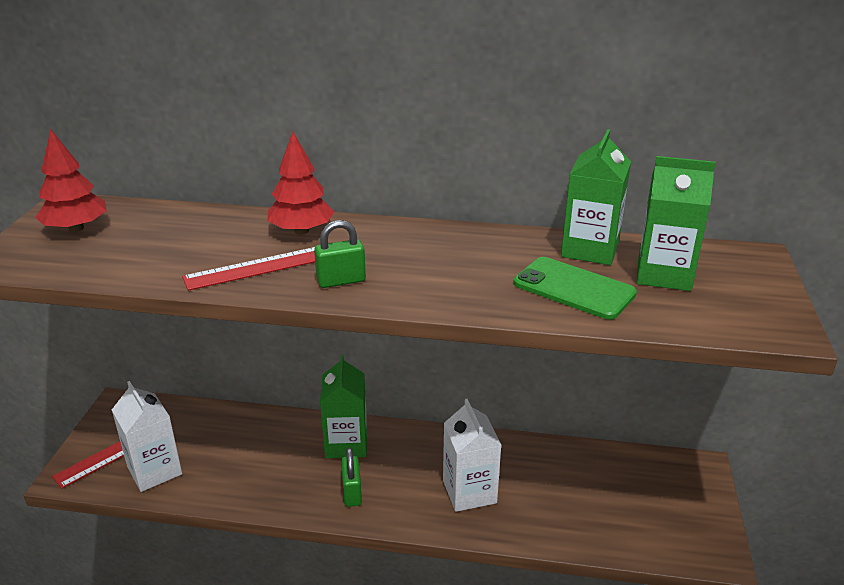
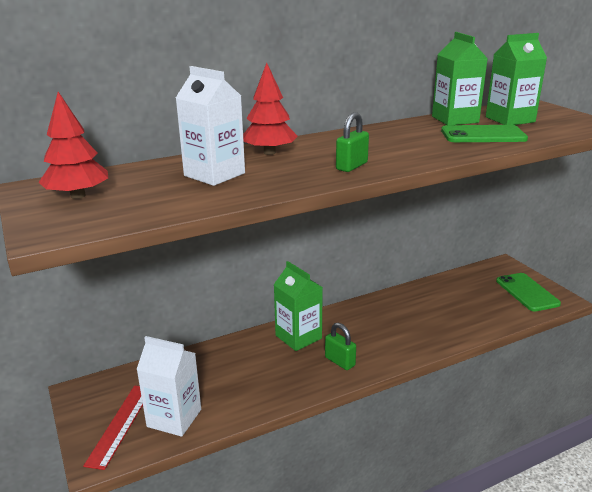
camera: 35 degrees left, 5 degrees down
(257, 268) = (281, 176): red ruler -> none
(469, 492) = (408, 328): white carton -> white carton (214, 174)
(680, 521) = (527, 292): none -> green phone

